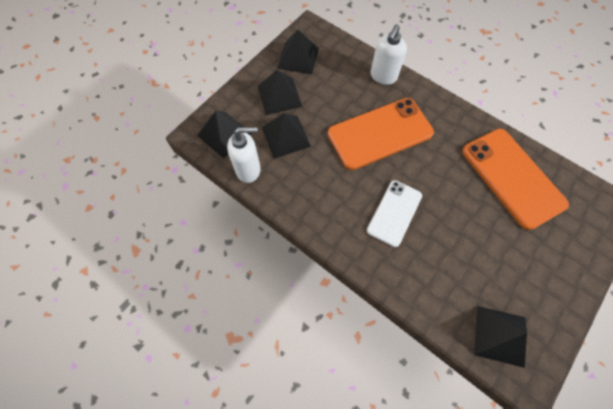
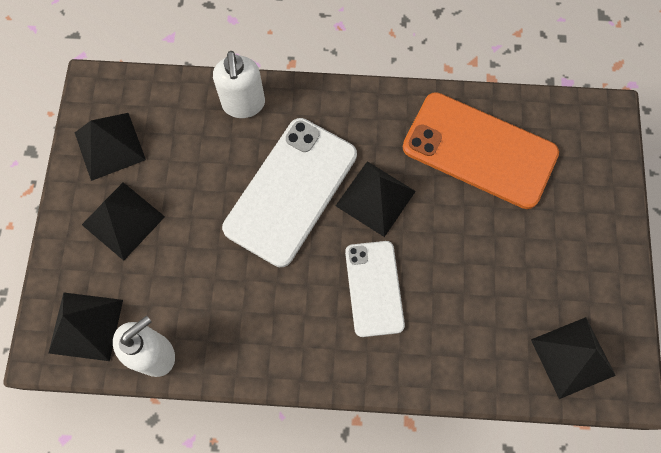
camera: 35 degrees left, 5 degrees up
(285, 136) = (172, 274): black pyramid -> black pyramid (375, 198)
(380, 133) = (291, 191): orange phone -> white phone

